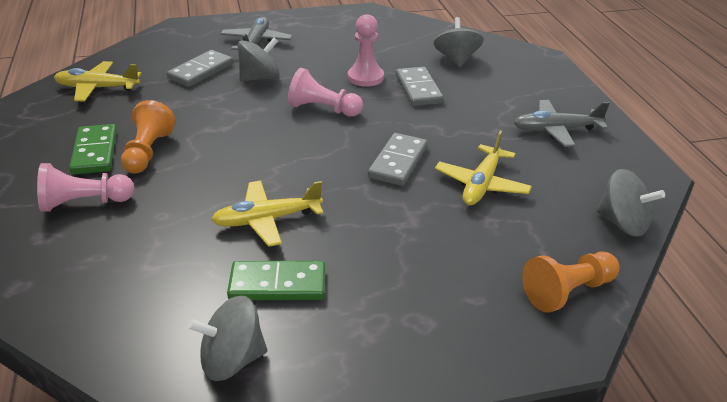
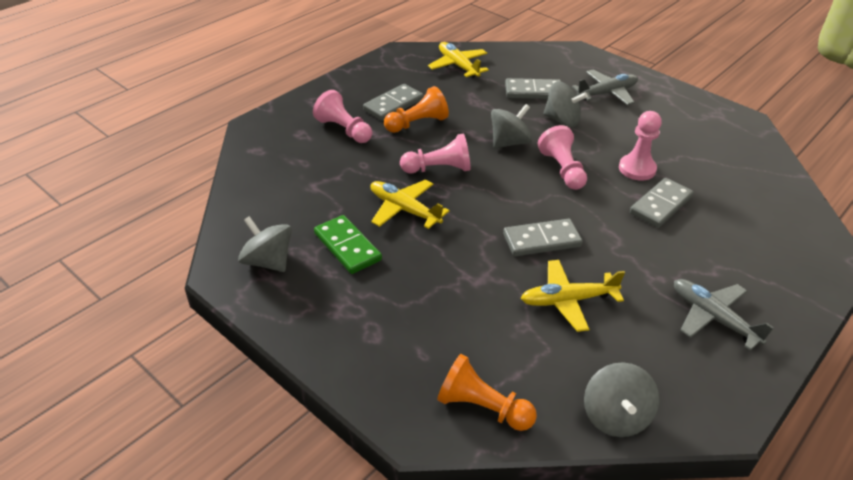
camera: 55 degrees right, 5 degrees up
(94, 152) = (393, 105): green domino -> grey domino
(234, 171) = (438, 169): none -> pink pawn
(456, 59) = (744, 206): grey spinning top -> grey spinning top (509, 142)

